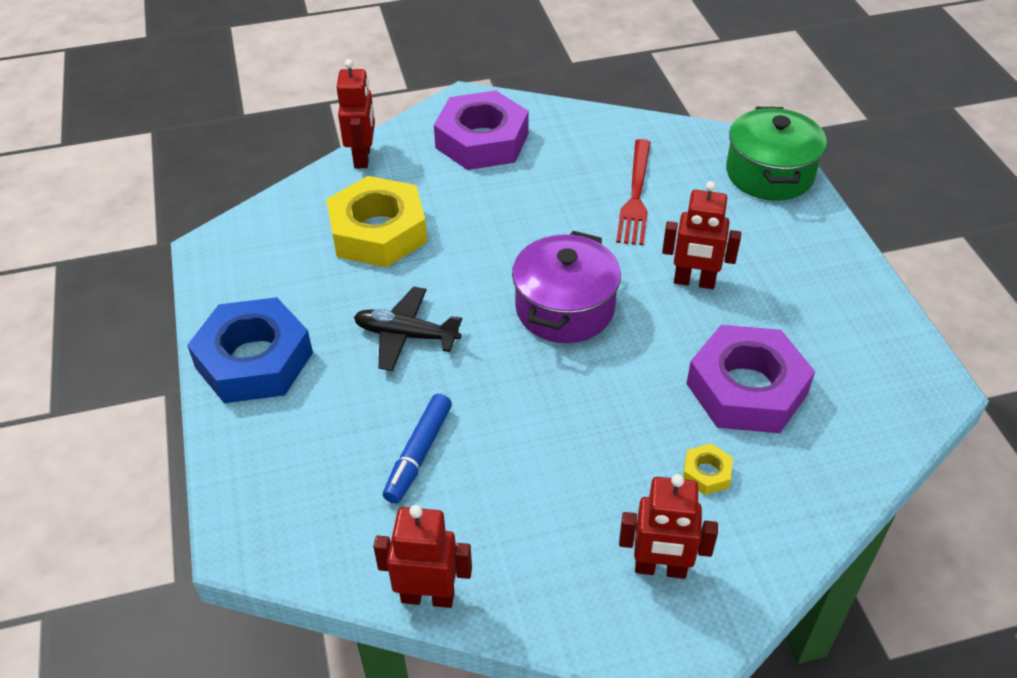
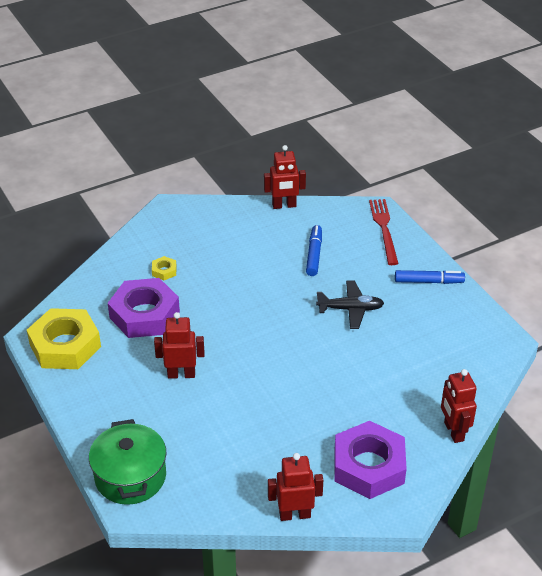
camera: 165 degrees right, 5 degrees down
(254, 360) = (428, 281): blue nut -> blue marker
(378, 232) = (405, 372): yellow nut -> yellow nut (65, 345)
(565, 308) = (261, 342): purple pot -> none
(635, 195) = (233, 435): red fork -> red fork (384, 229)
(660, 568) = (182, 231): red robot -> red robot (294, 514)

